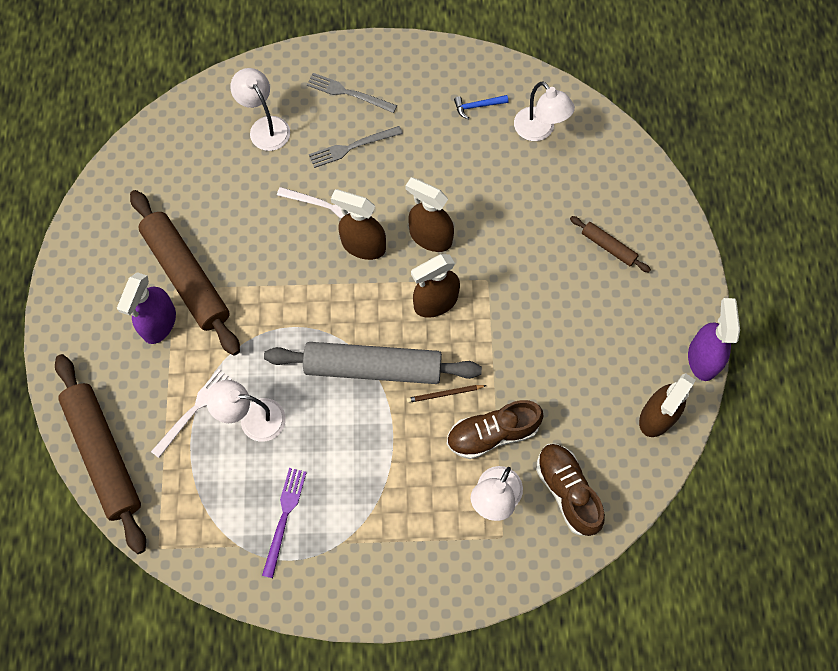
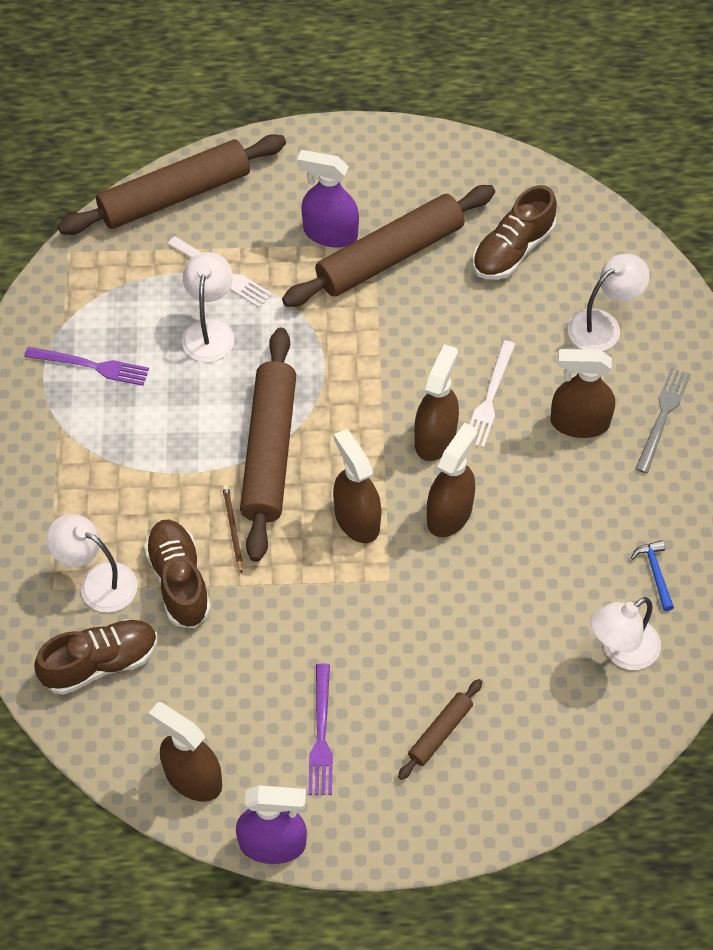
camera: 90 degrees right, 10 degrees down
(189, 186) = (513, 250): none -> brown shoe
(352, 147) = (579, 423): grey fork -> brown spray bottle
(373, 368) = (269, 451): grey rolling pin -> brown rolling pin
(616, 326) = (321, 734): none -> purple fork

